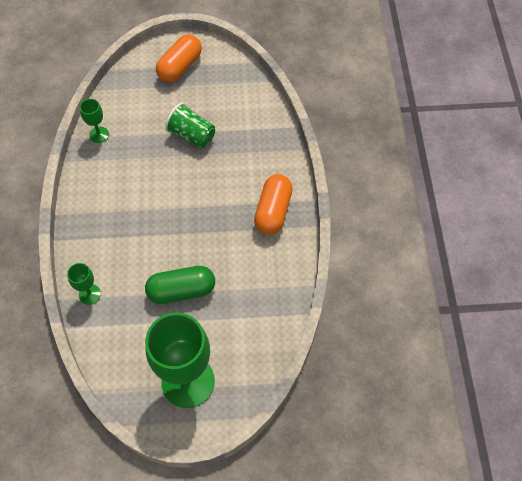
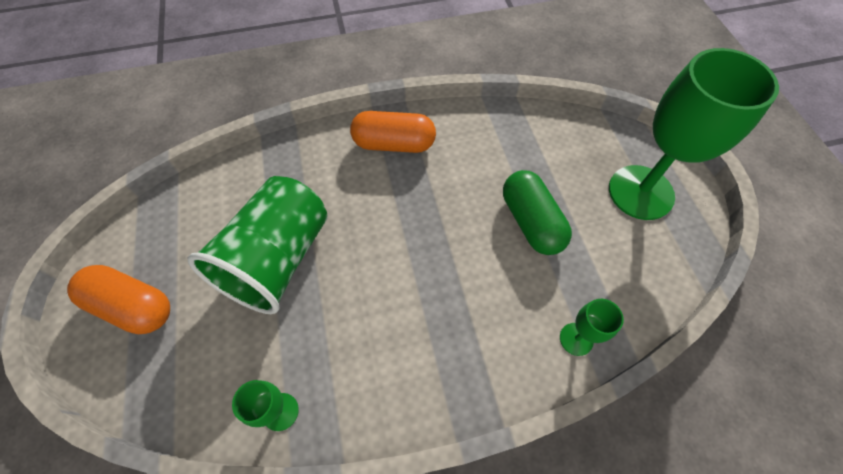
camera: 100 degrees left, 0 degrees up
(192, 135) = (278, 259): green cup -> green cup, size x1.70

